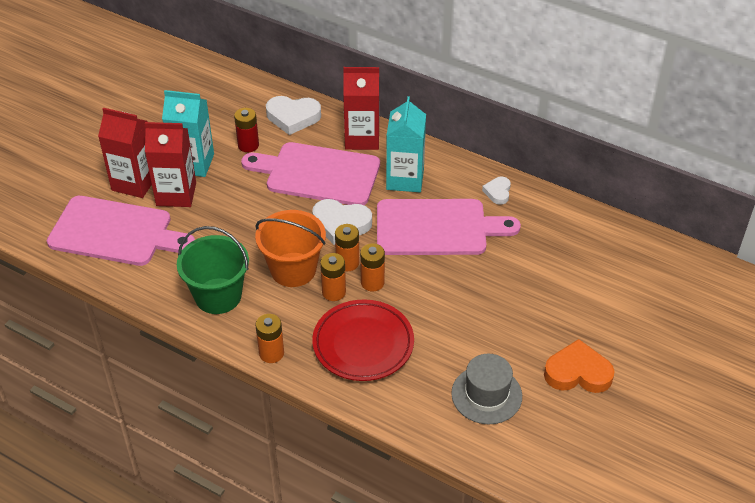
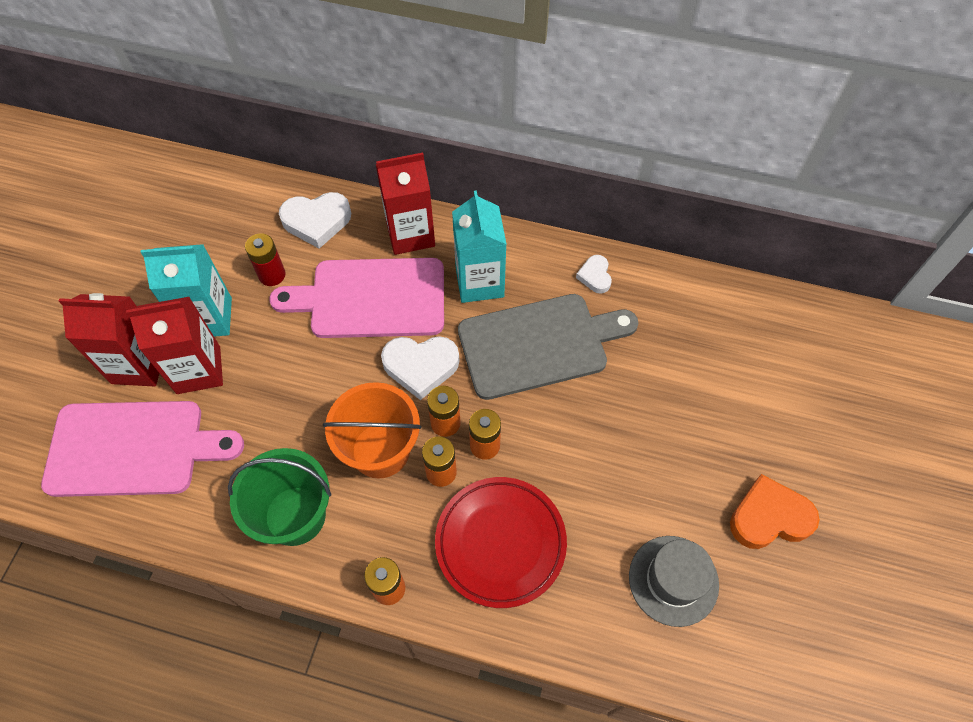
camera: 15 degrees left, 15 degrees up
(437, 228) = (538, 344): pink cutting board -> grey cutting board

